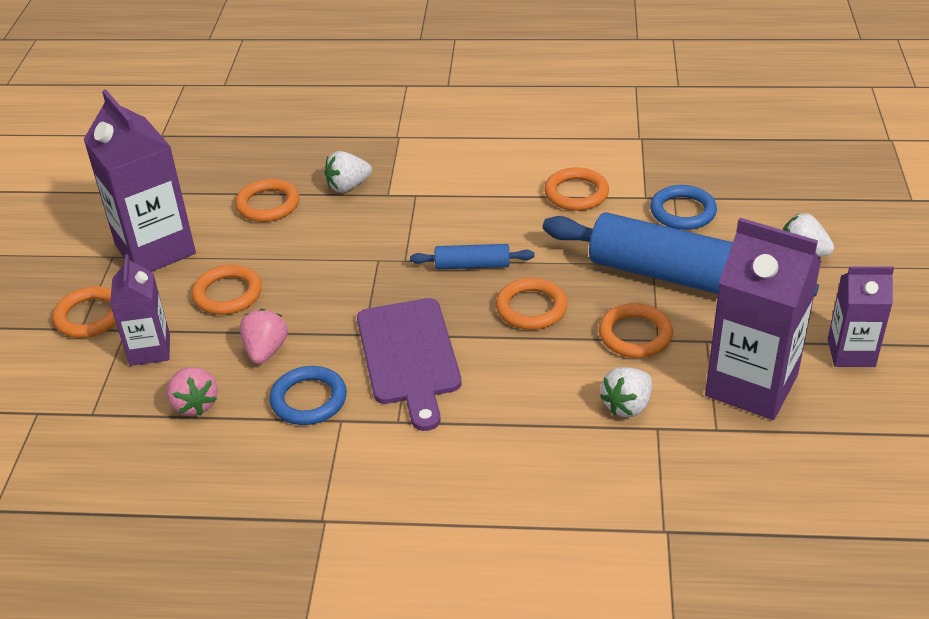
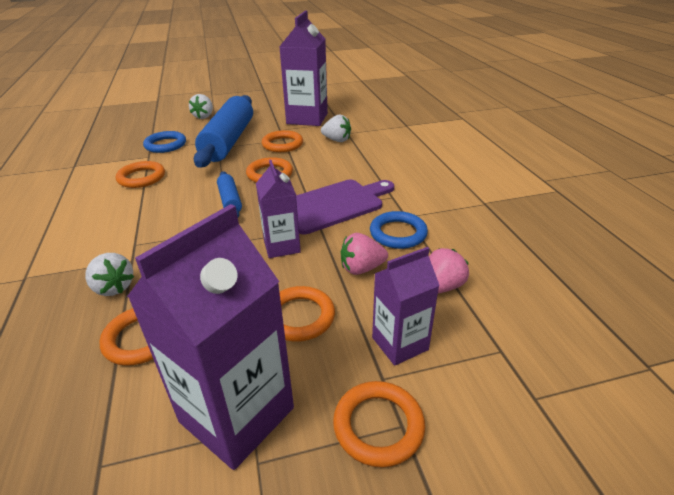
camera: 110 degrees left, 5 degrees down
(851, 353) = (276, 104): purple carton -> purple carton (282, 246)

